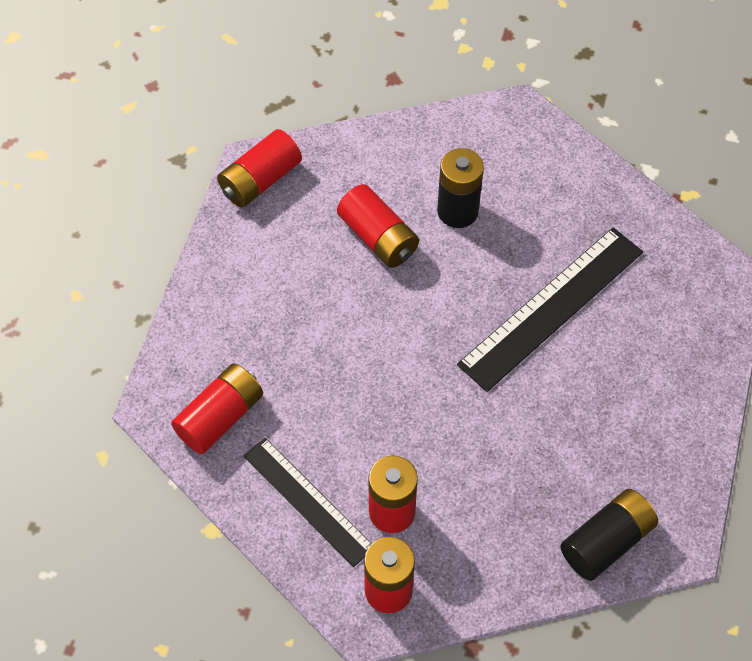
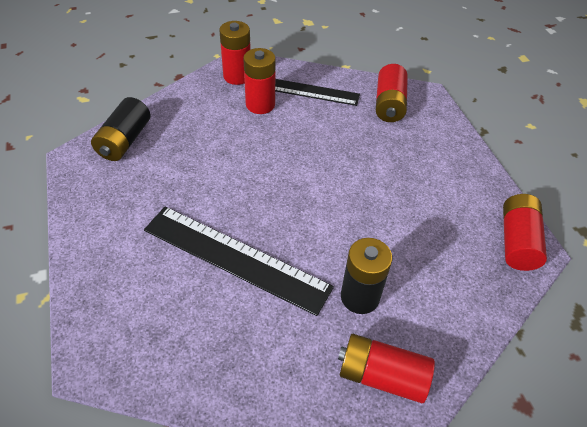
camera: 145 degrees right, 10 degrees down
(378, 237) = (399, 244): red battery -> red battery (382, 375)
(552, 308) = (235, 258): black ruler -> black ruler turned 75 degrees counterclockwise

